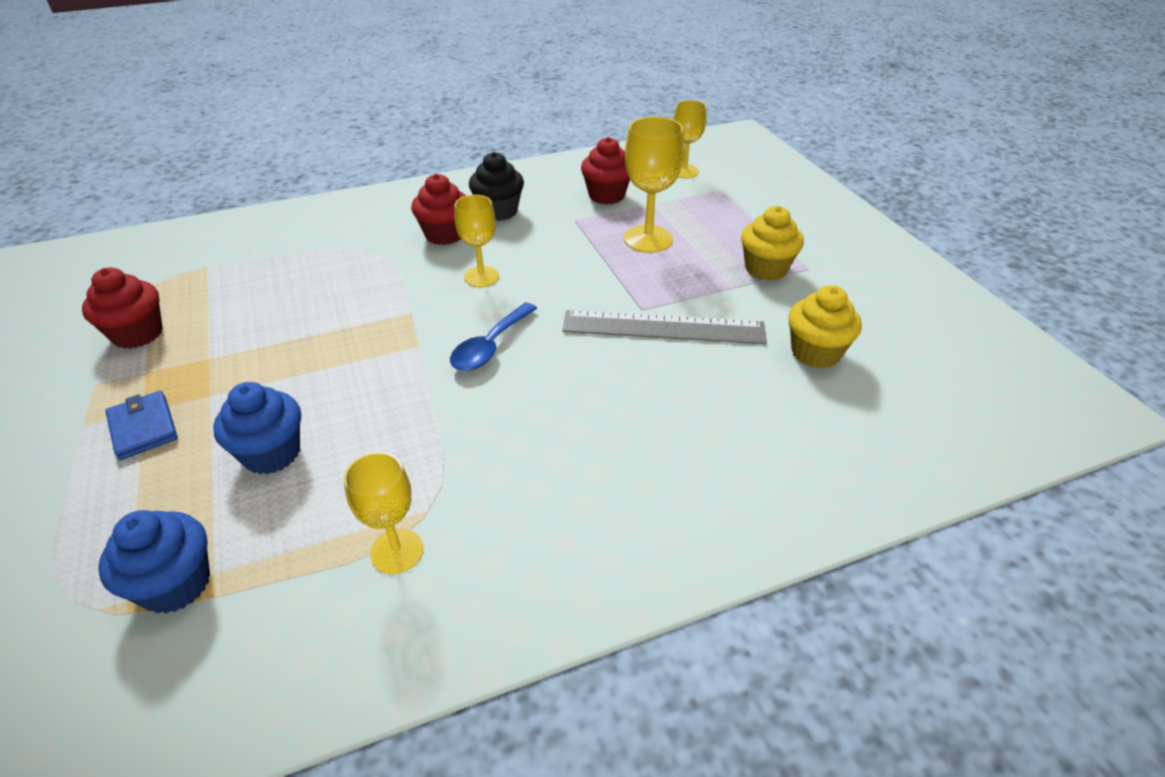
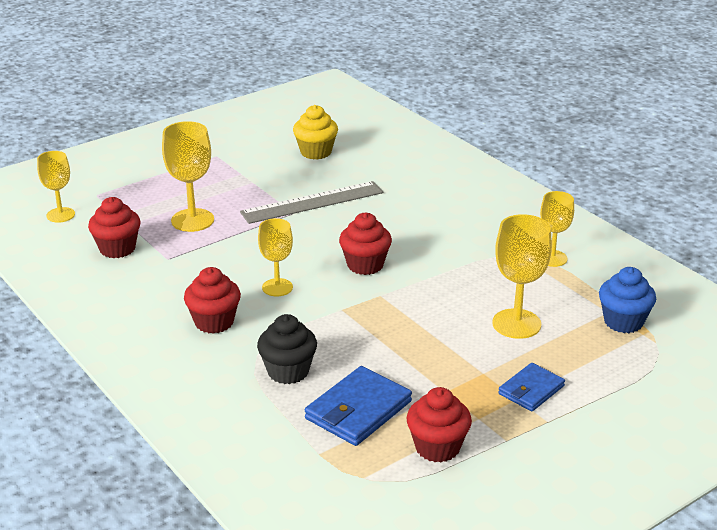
camera: 105 degrees left, 10 degrees down
(239, 296) = (358, 410): none -> blue wallet
(272, 453) = (516, 324): blue cupcake -> yellow goblet
(490, 346) = (365, 265): blue spoon -> red cupcake
(498, 211) = (161, 301): black cupcake -> black cupcake (288, 371)
(663, 328) = (312, 202): grey ruler -> grey ruler turned 75 degrees clockwise
(766, 269) = (222, 171): yellow cupcake -> none

